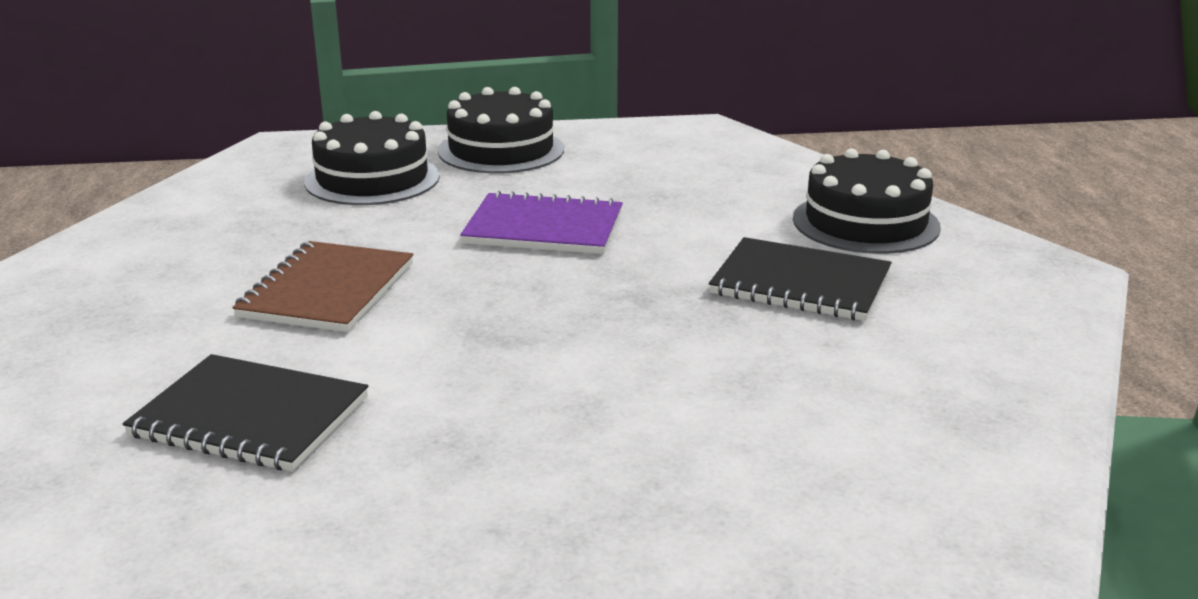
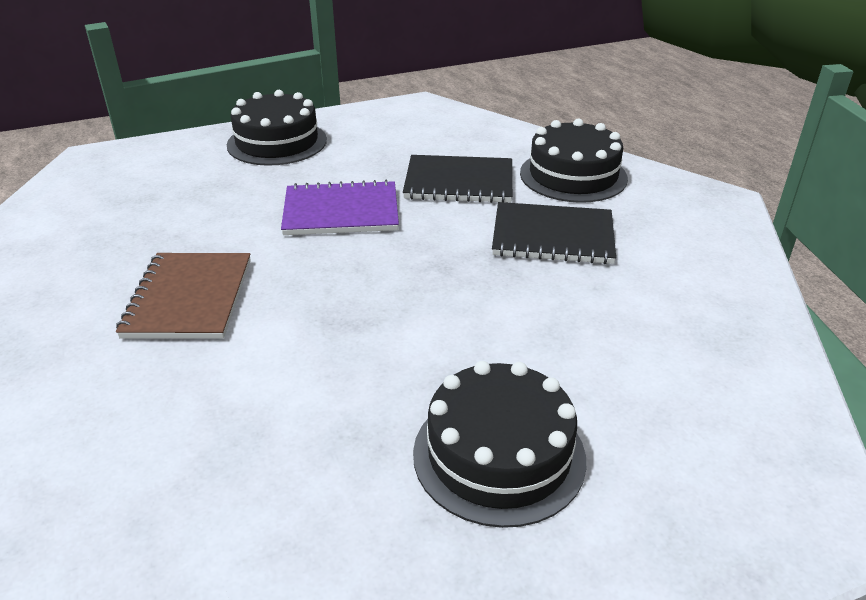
camera: 15 degrees left, 10 degrees up
(250, 417) = (172, 442): black notebook -> black notebook (459, 182)
(372, 179) = (183, 182): black cake -> black cake (499, 455)

